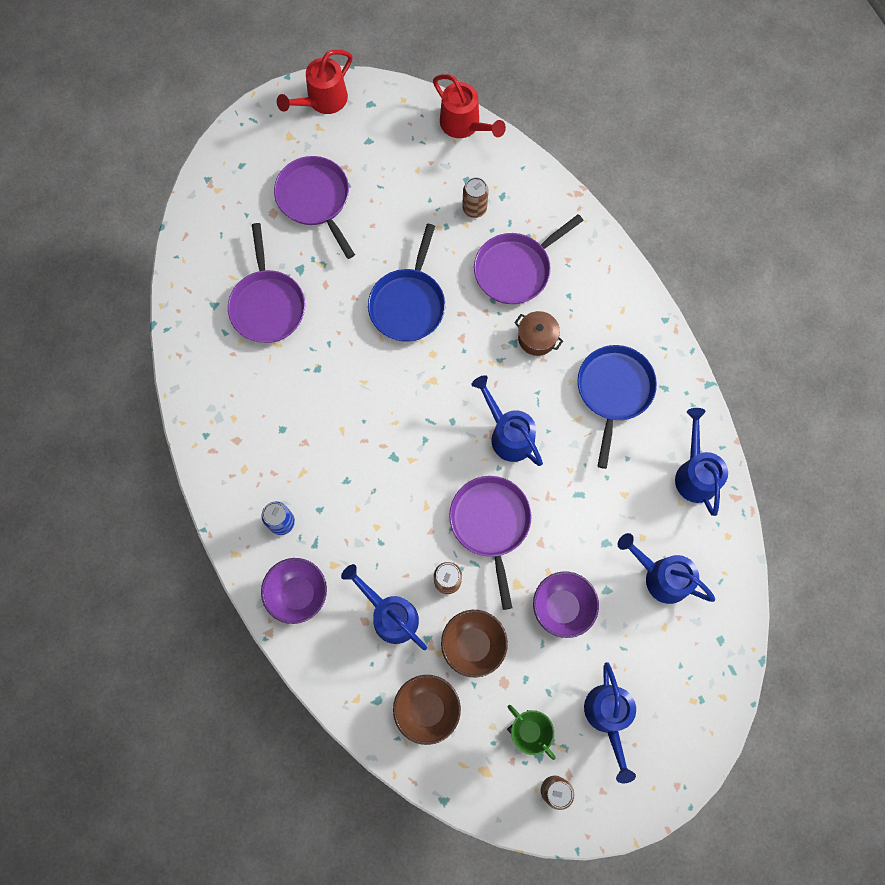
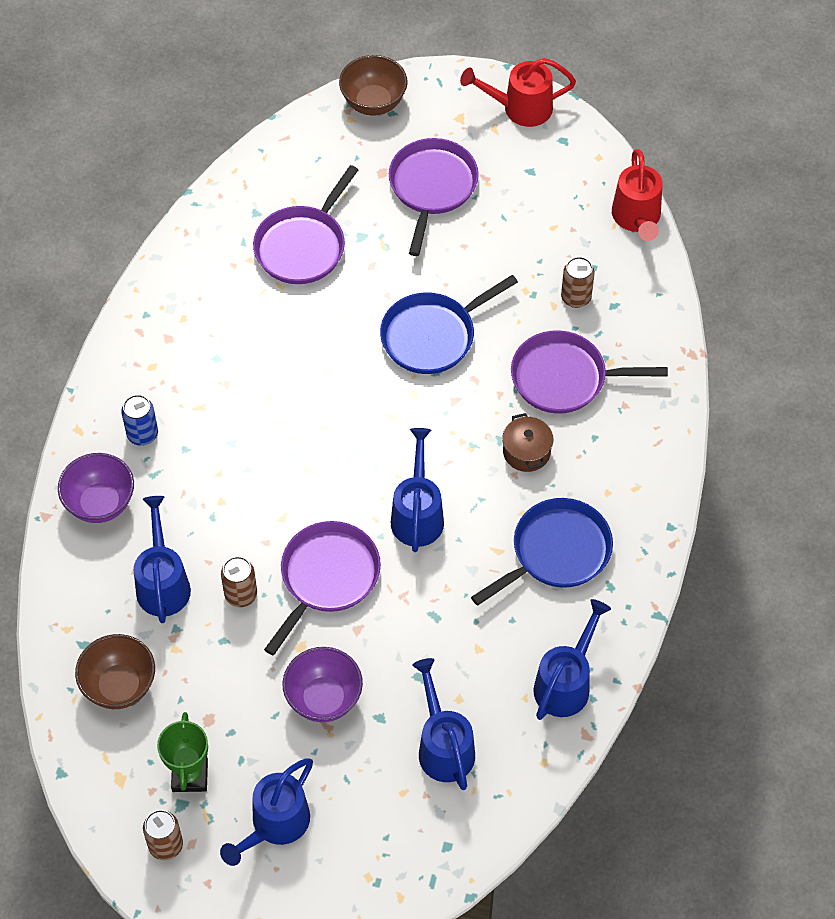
camera: 40 degrees right, 15 degrees down
(473, 645) = (212, 666): brown bowl -> brown bowl (373, 103)

